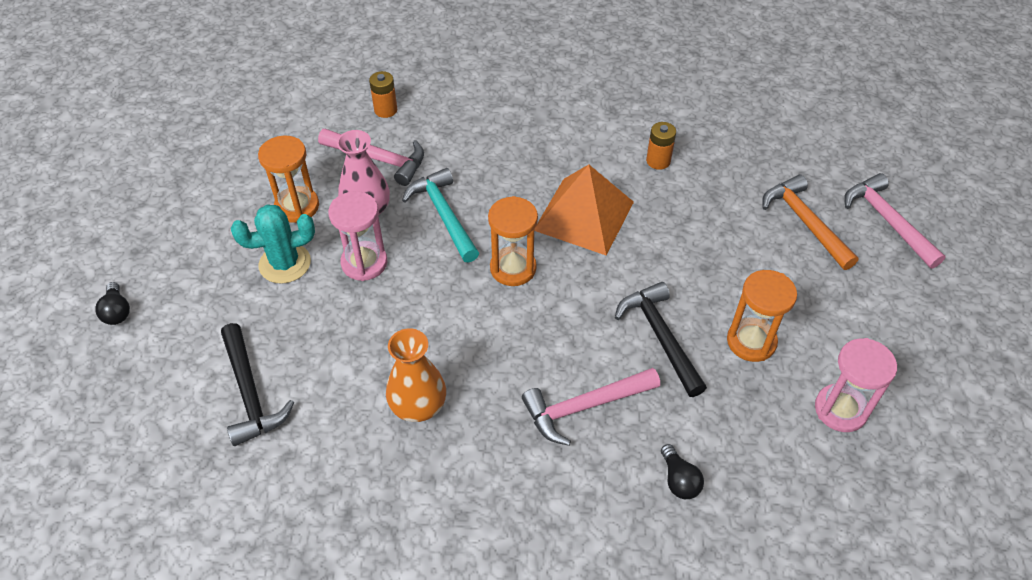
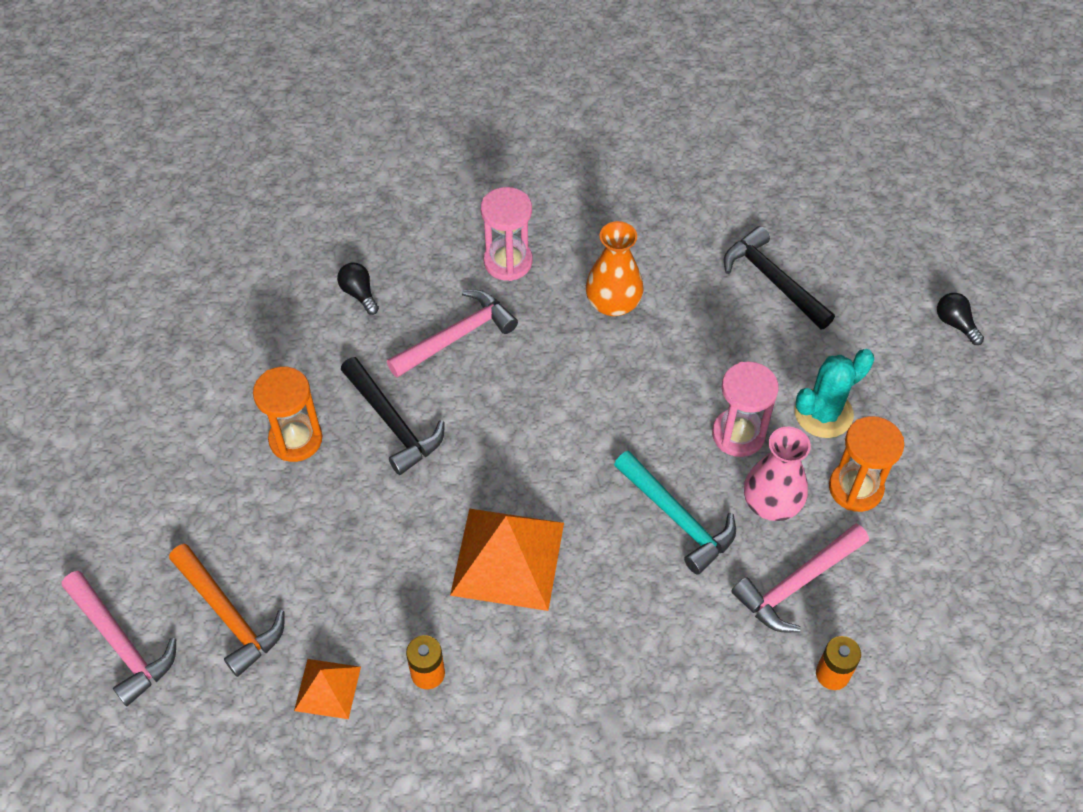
camera: 165 degrees right, 5 degrees up
(378, 159) = (797, 583): pink hammer -> pink hammer turned 45 degrees counterclockwise
(513, 268) = (571, 466): orange hourglass -> none
(730, 166) = (327, 688): none -> orange pyramid
(840, 410) = (206, 388): pink hourglass -> pink hourglass (508, 262)

